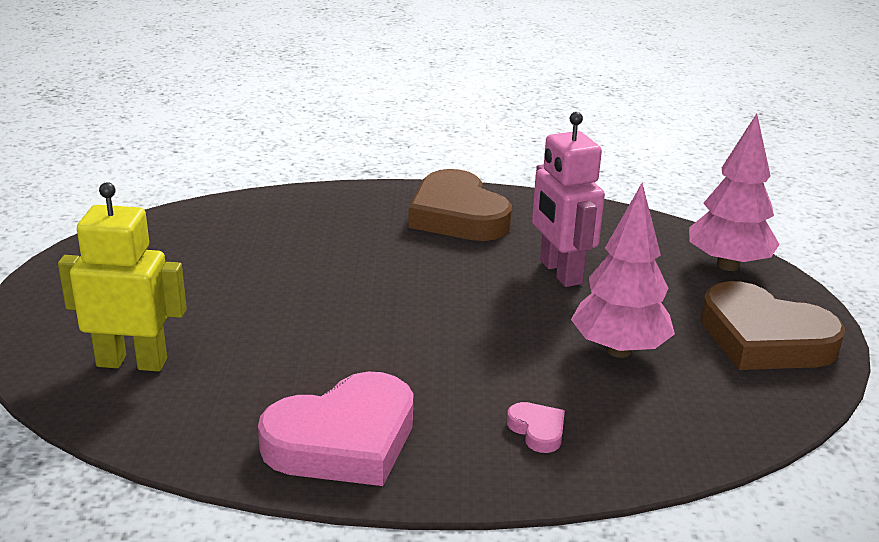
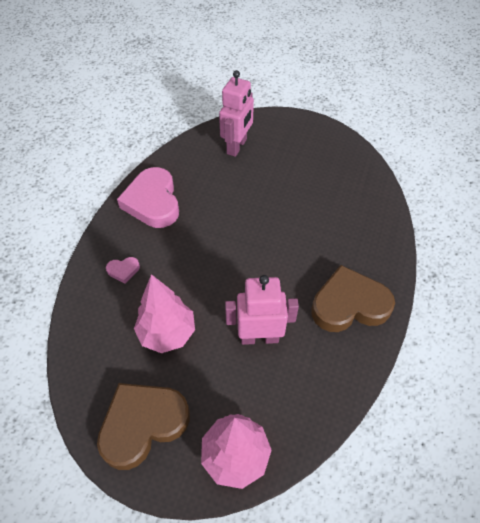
camera: 110 degrees right, 25 degrees up
(132, 362) = (237, 146): yellow robot -> pink robot

